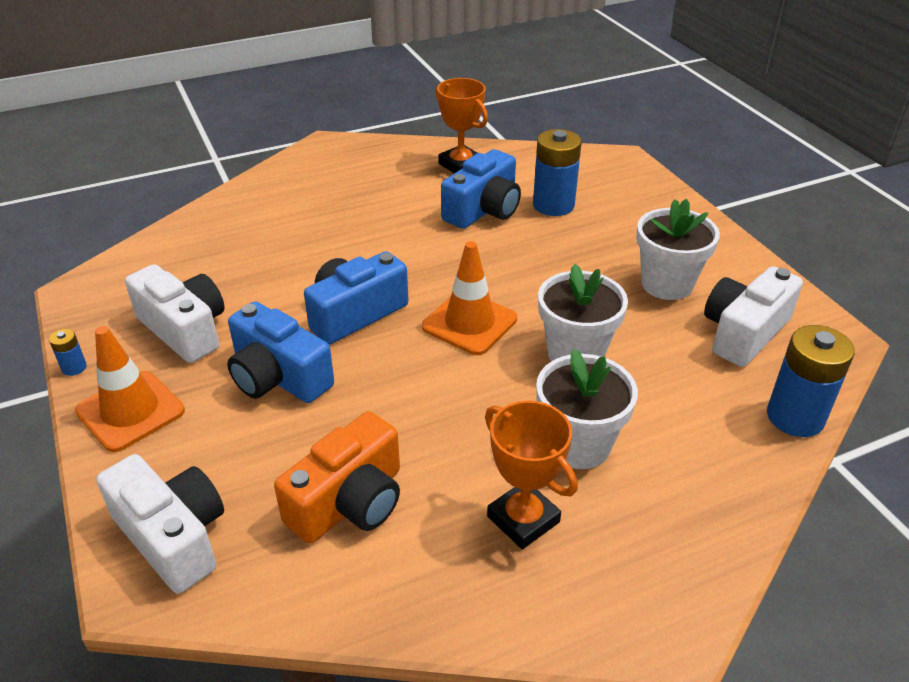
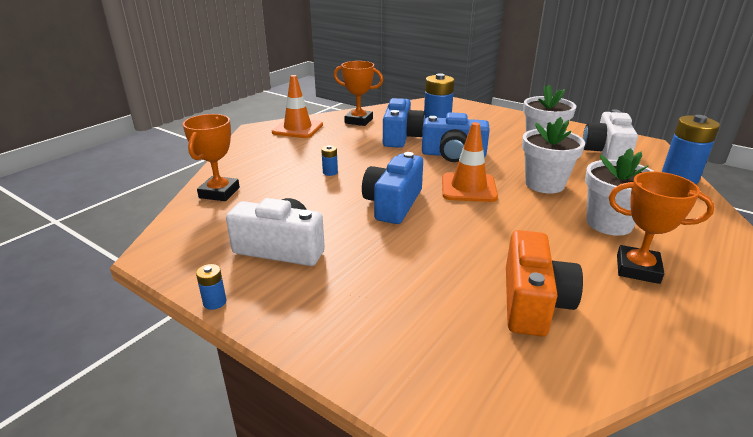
camera: 30 degrees left, 10 degrees down
(130, 411) = (301, 312): orange traffic cone -> orange traffic cone (297, 128)
(173, 537) = (445, 378): white camera -> none
(198, 232) = (219, 193): none -> orange trophy
(278, 377) = (388, 252): blue camera -> blue camera (453, 155)
(336, 241) = (330, 172): none -> blue battery

